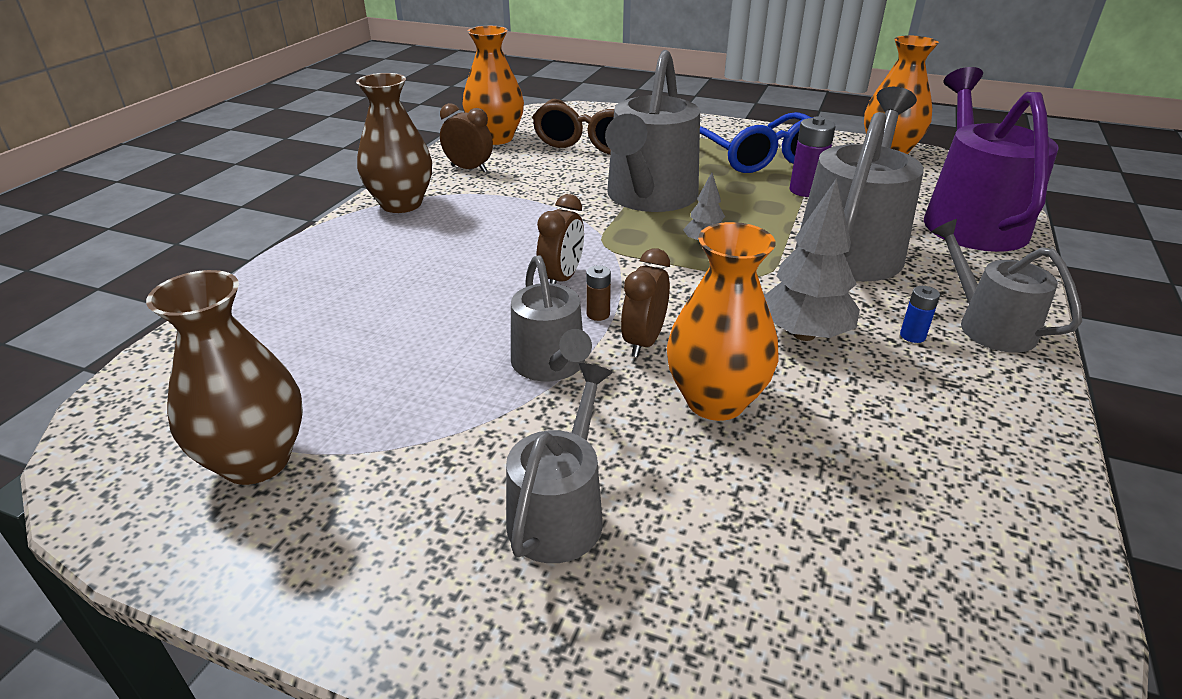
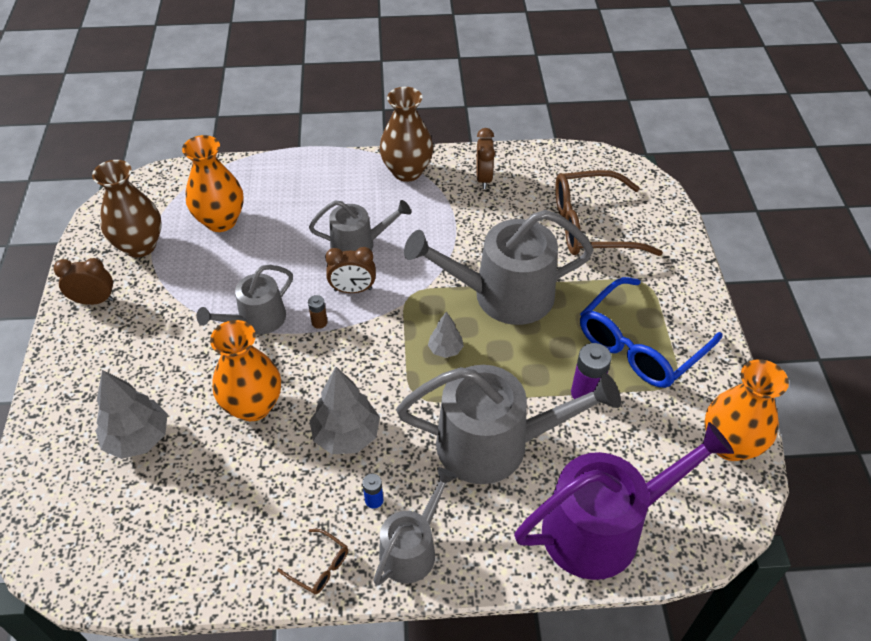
camera: 65 degrees right, 15 degrees up
(496, 138) = (550, 168): orange vase -> orange vase (221, 221)
(560, 512) = (142, 367): grey watering can -> grey watering can (358, 244)
(643, 342) = (299, 354): brown clock -> brown clock (94, 300)
(724, 548) = (138, 438): none -> grey tree
(1013, 399) = (319, 567): none -> brown glasses

